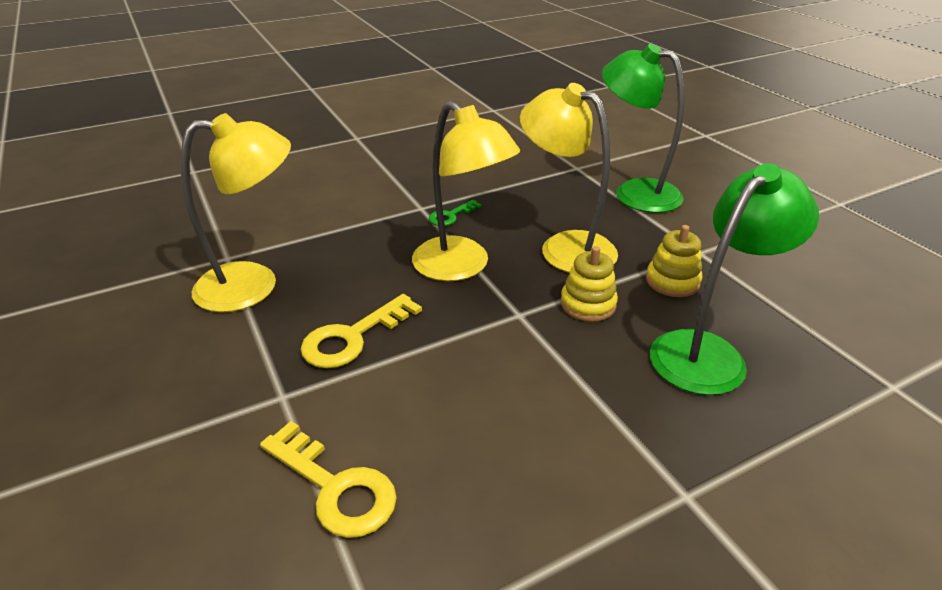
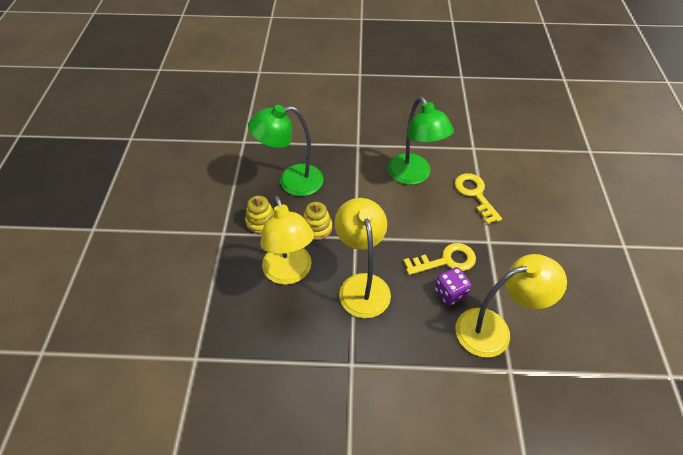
camera: 150 degrees left, 15 degrees up
(254, 285) = (494, 329): yellow lamp -> yellow lamp turned 150 degrees clockwise
(330, 301) = (450, 293): none -> purple dice
(451, 216) = (336, 342): green key -> none
(635, 192) = (191, 303): green lamp -> green lamp (413, 176)

